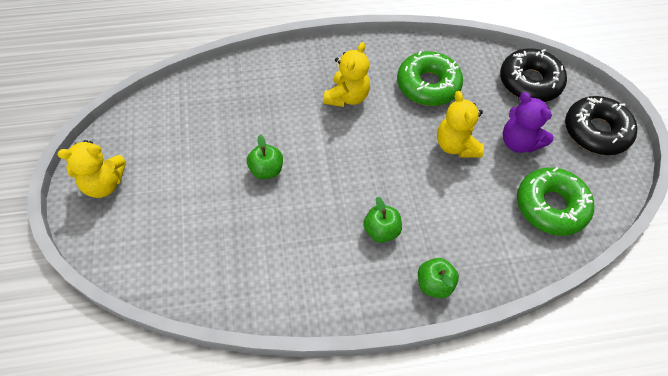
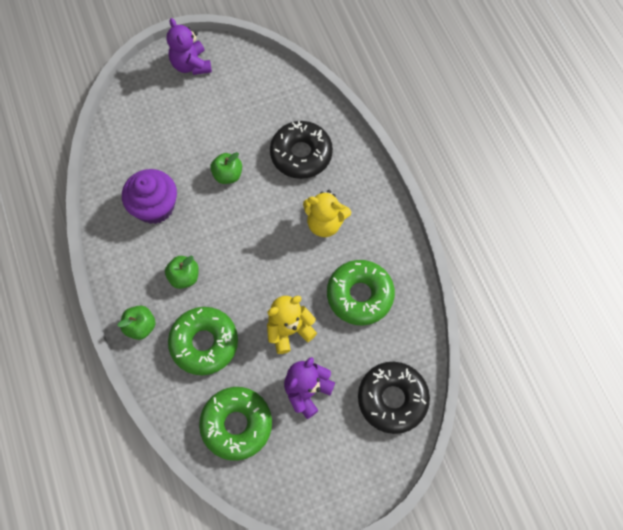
camera: 80 degrees right, 10 degrees up
(104, 184) = (191, 65): yellow teddy bear -> purple teddy bear
(285, 249) = (155, 207): none -> purple cupcake
(461, 222) = (204, 343): none -> green donut
(596, 131) = (340, 472): black donut -> black donut (301, 154)

